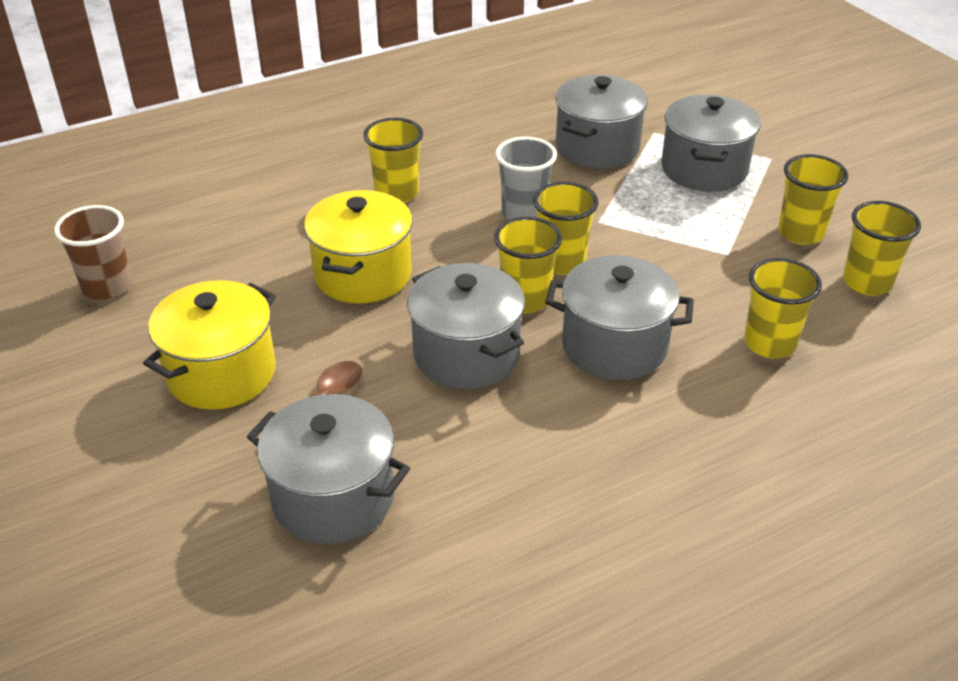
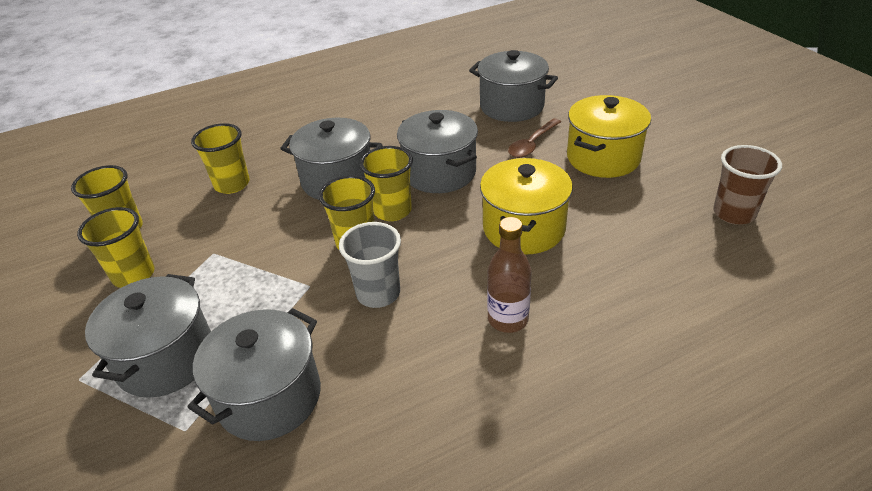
camera: 175 degrees left, 0 degrees up
(396, 193) = (508, 319): yellow cup -> brown bottle

